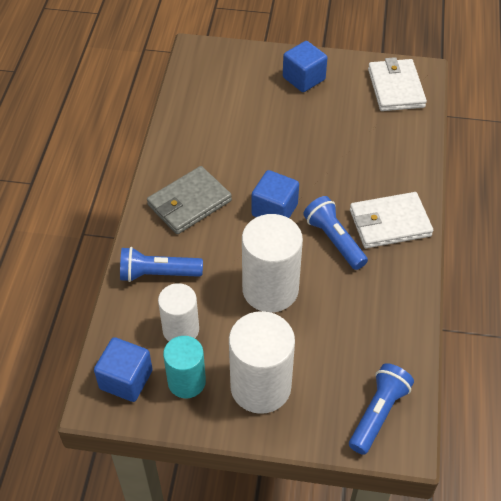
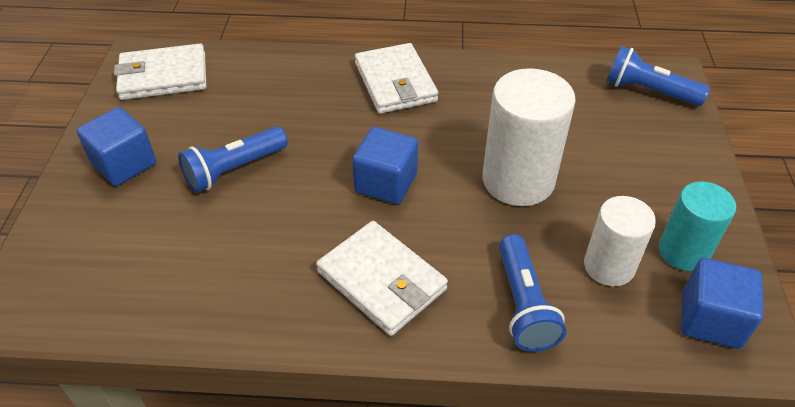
camera: 95 degrees left, 5 degrees down
(189, 203) = (382, 281): grey wallet -> white wallet
(260, 387) = (658, 181): white cylinder -> none
(334, 240) = (428, 126): blue flashlight -> blue flashlight (234, 170)

